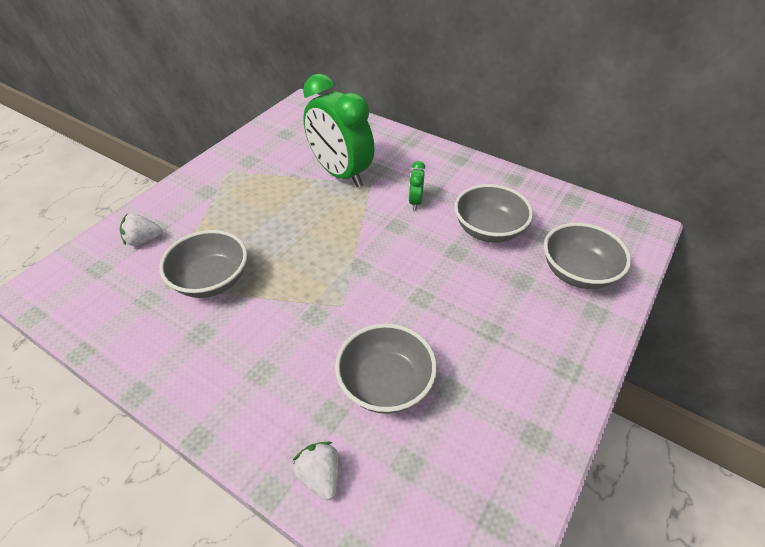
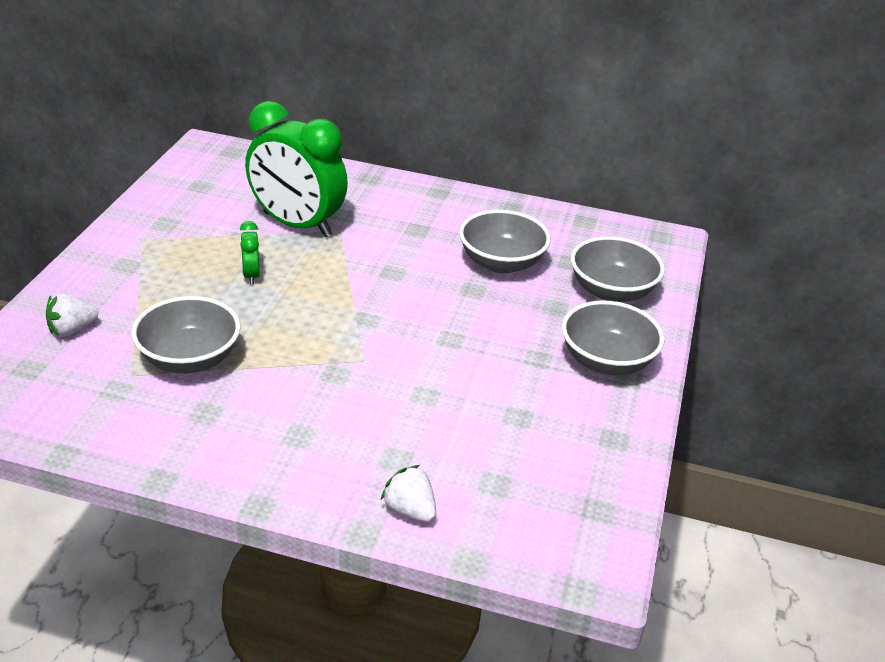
camera: 20 degrees left, 10 degrees down
(385, 384) = (444, 422): grey bowl -> grey bowl (606, 361)
(415, 202) = (404, 244): green clock -> green clock (251, 275)

